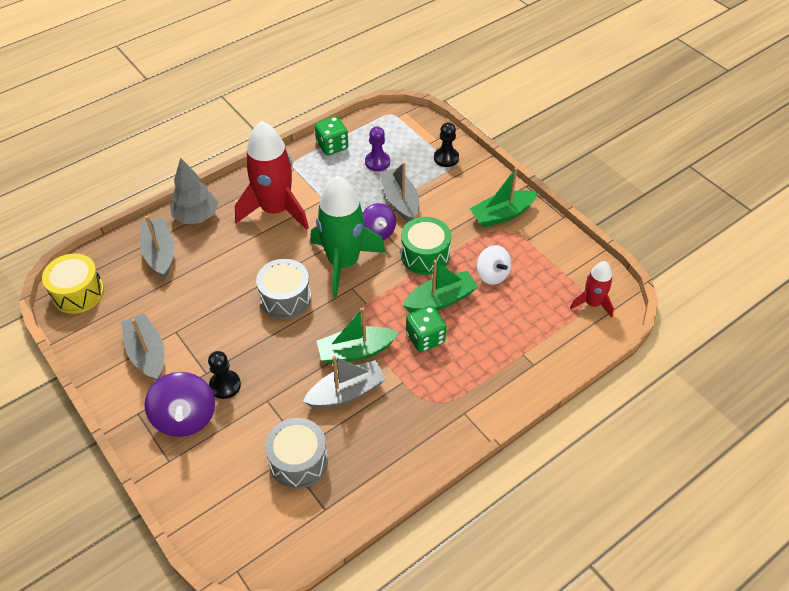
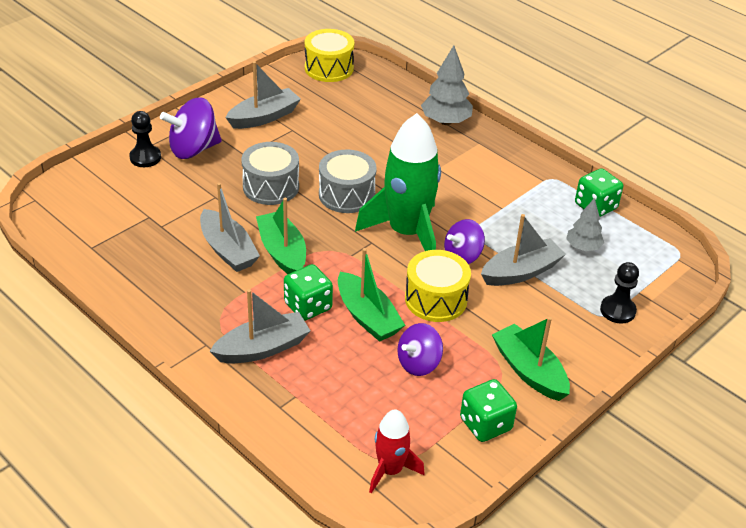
camera: 80 degrees right, 10 degrees down
(160, 253) = (389, 106): grey boat -> grey boat (262, 348)
(225, 385) = (231, 168): black pawn -> black pawn (145, 157)
(275, 210) = (473, 174): red rocket -> none
(298, 461) = (145, 225): grey drum -> grey drum (271, 187)
(377, 162) = (583, 247): purple pawn -> grey tree
(425, 255) = (436, 299): green drum -> yellow drum
(492, 275) = (418, 363): white spinning top -> purple spinning top
(550, 246) = (485, 424): none -> green dice

